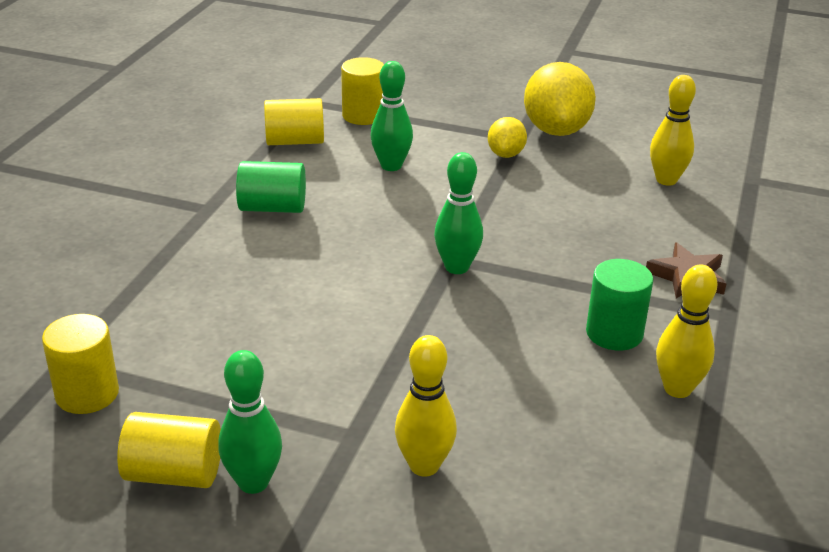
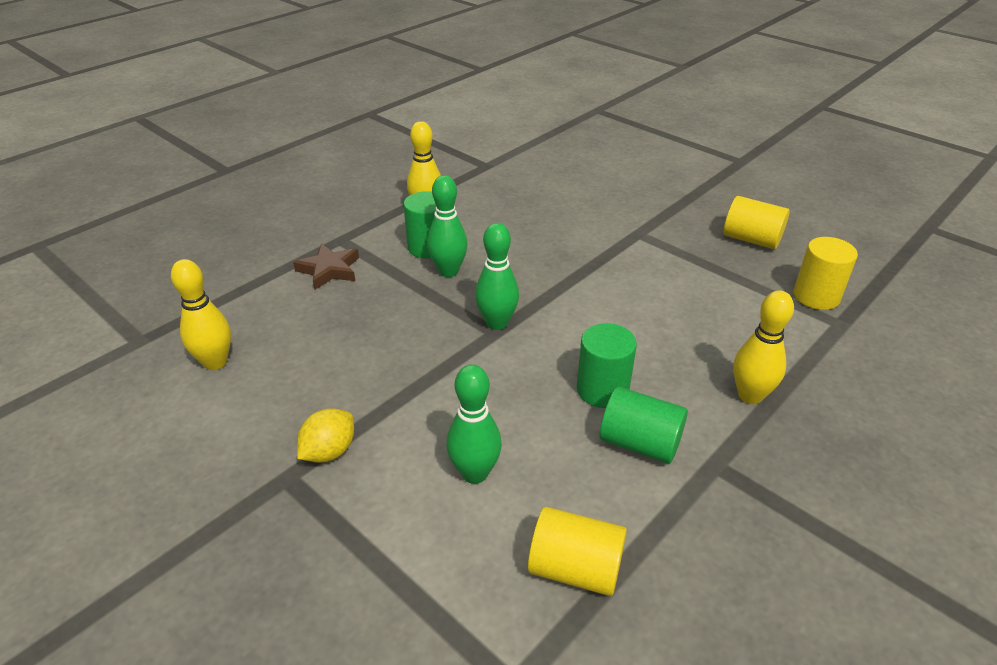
camera: 155 degrees left, 5 degrees up
(253, 482) = (704, 226): green bowling pin -> green bowling pin (448, 271)
(319, 236) = (602, 390): none -> green cylinder
(363, 115) = (448, 605): yellow cylinder -> none
(424, 466) = (603, 212): yellow bowling pin -> yellow bowling pin (750, 396)
(556, 130) = (228, 477): yellow lemon -> none

